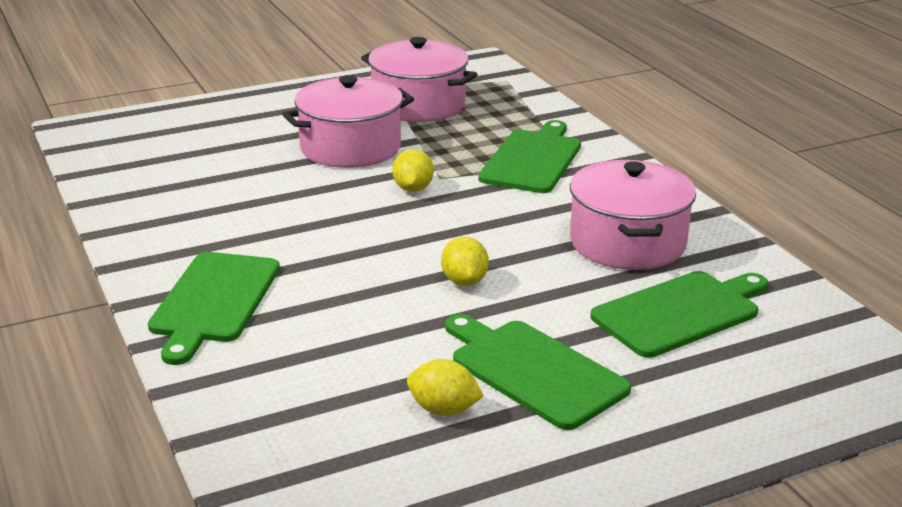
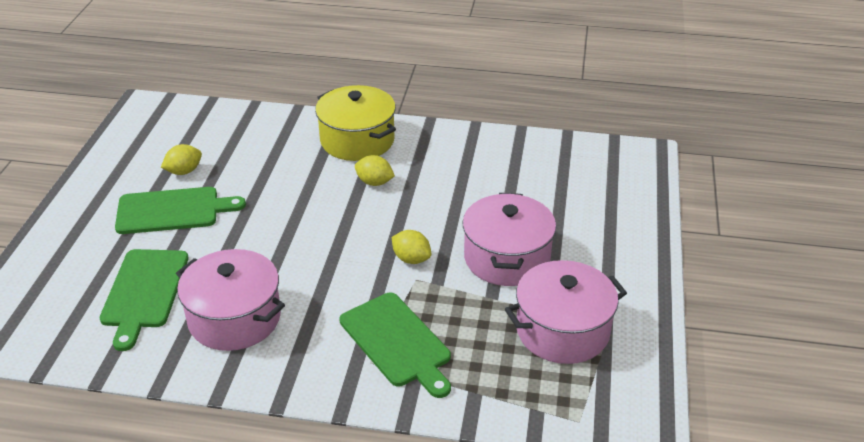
camera: 125 degrees right, 10 degrees up
(213, 301) = (357, 140): green cutting board -> yellow pot
(464, 281) = (276, 227): yellow lemon -> yellow lemon (374, 182)

